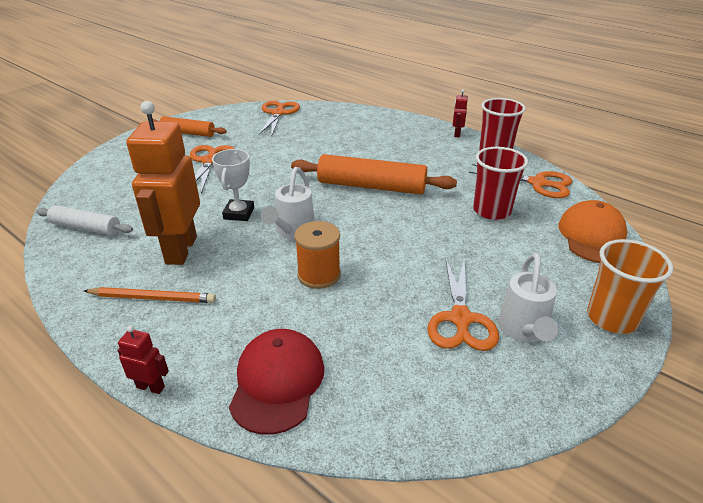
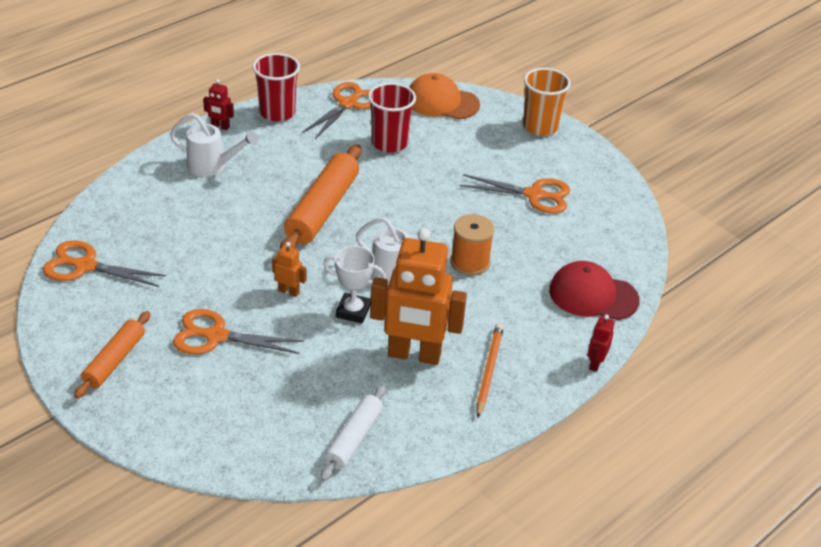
camera: 85 degrees left, 5 degrees up
(261, 183) = (289, 291): none -> orange robot
(523, 331) = (549, 169): white watering can -> white watering can (212, 166)

